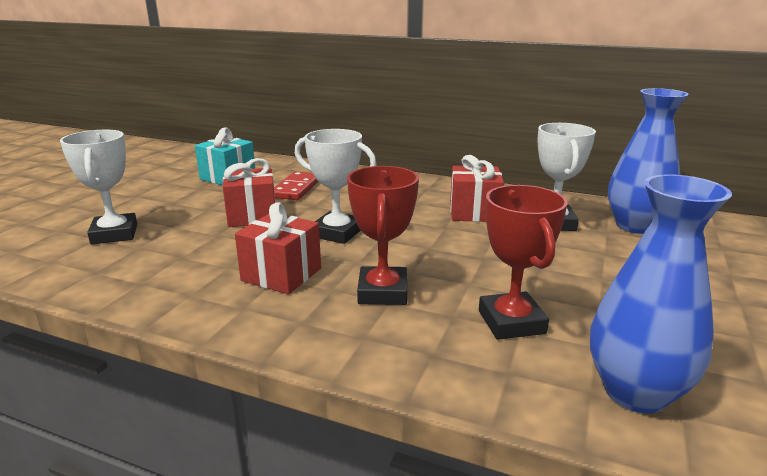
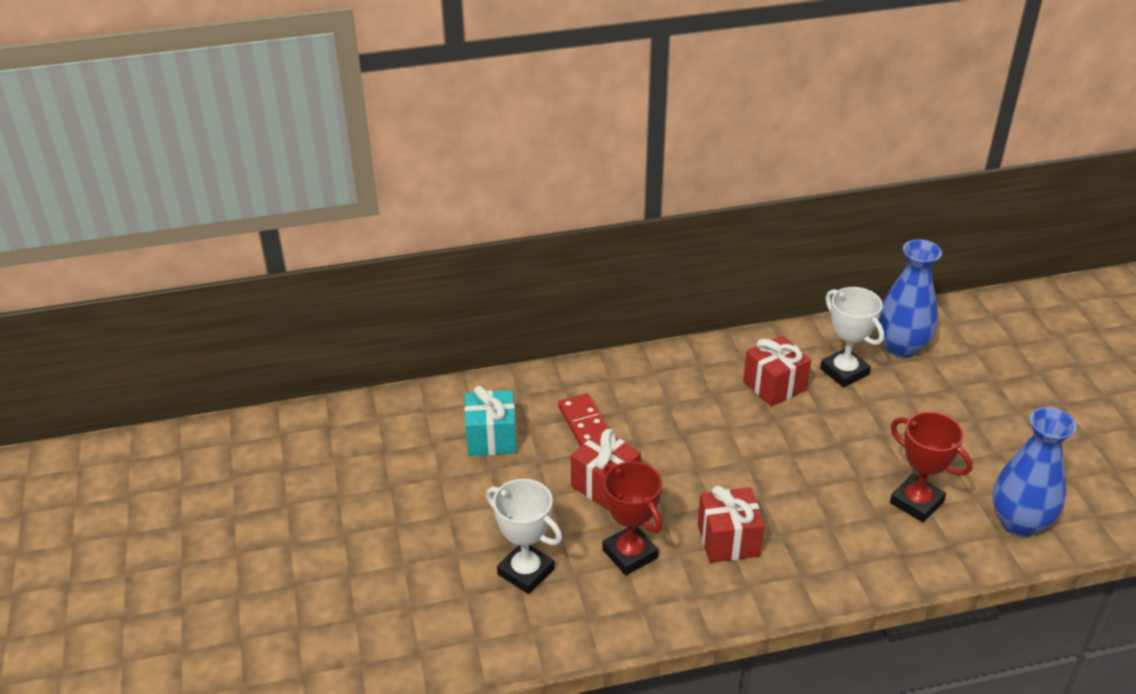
camera: 35 degrees left, 15 degrees up
(337, 233) = (704, 470): white trophy -> none
(382, 292) = (815, 518): red trophy -> red trophy (630, 554)

